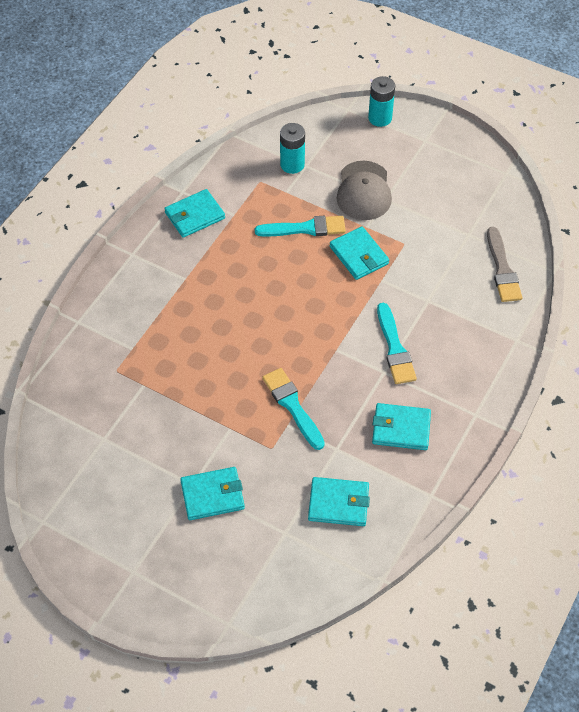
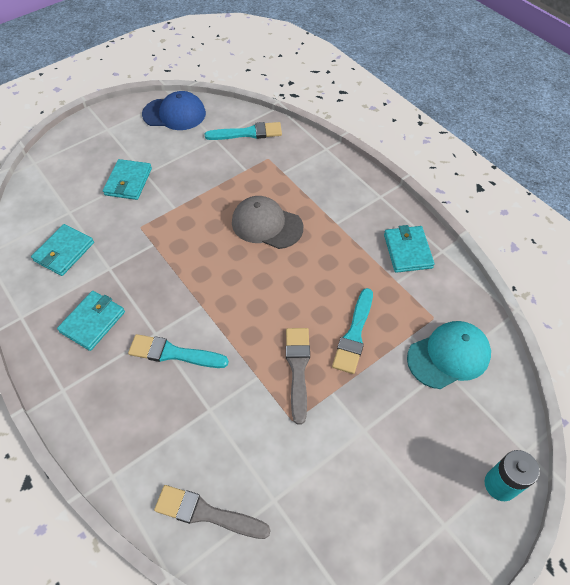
camera: 115 degrees right, 0 degrees up
(75, 504) = (174, 114): none -> blue cap
(292, 164) = (449, 356): turquoise battery -> turquoise cap
(292, 406) = (166, 253): turquoise brush -> turquoise brush (247, 133)
(359, 255) = (298, 369): turquoise wallet -> grey brush
(364, 191) = (384, 412): grey cap -> grey cap (266, 225)

